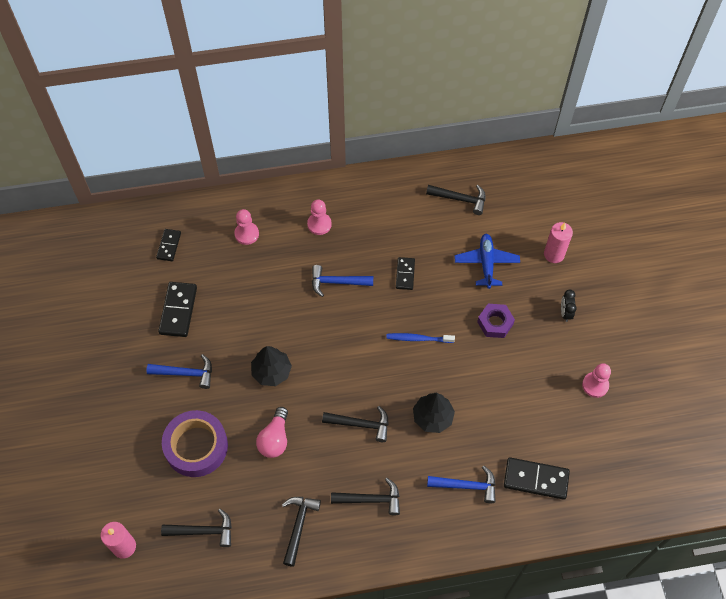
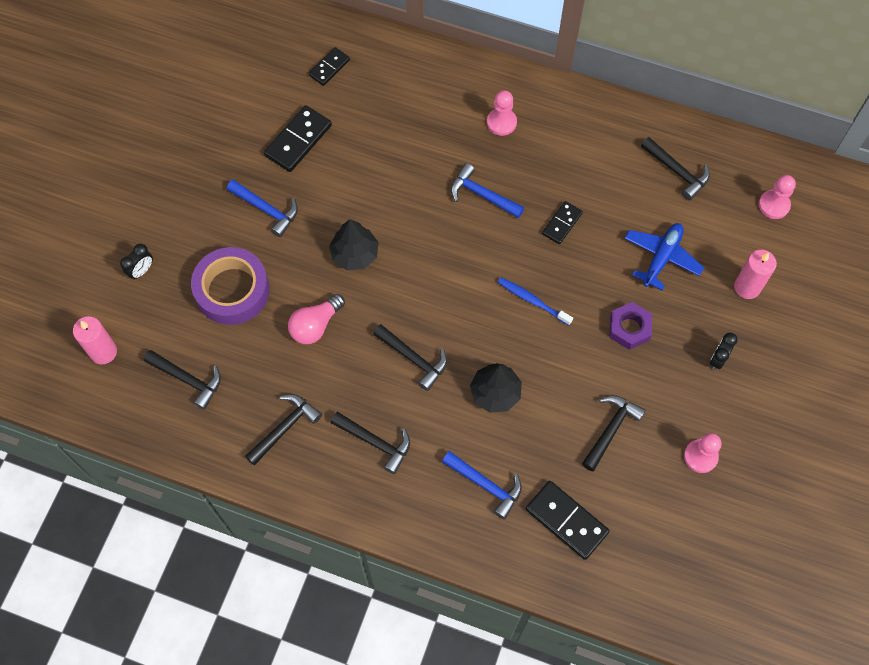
camera: 30 degrees right, 5 degrees up
(116, 469) = (141, 271): none -> black clock
(246, 234) = (417, 95): pink pawn -> pink pawn (774, 205)
(526, 399) = (611, 429): none -> black hammer

